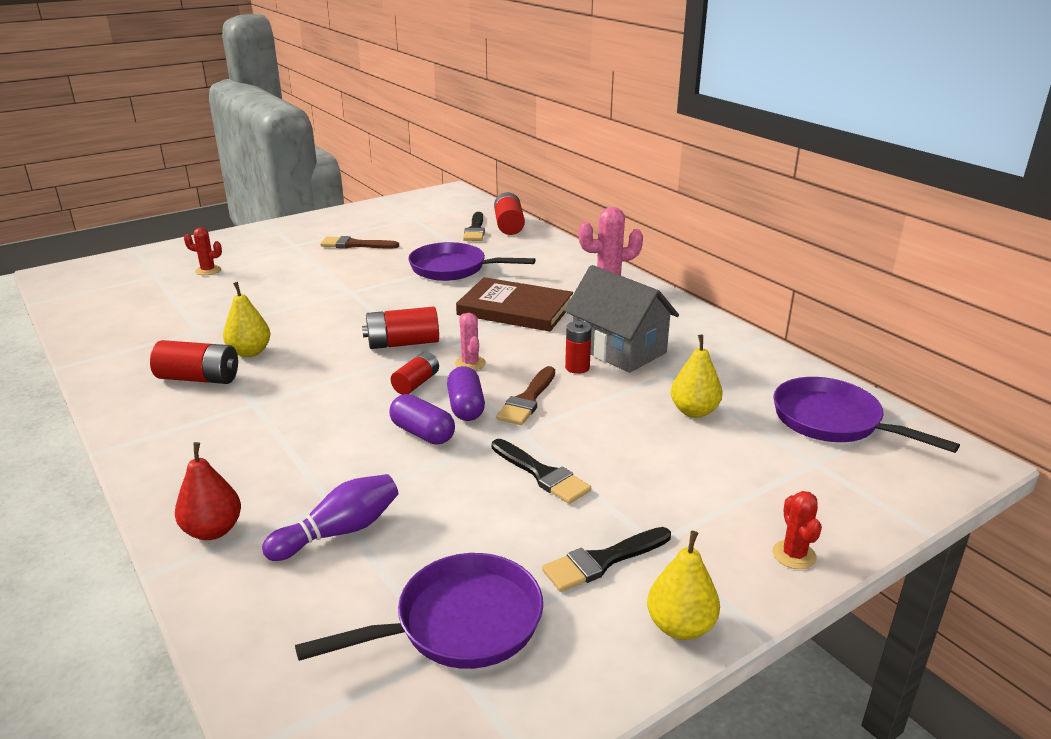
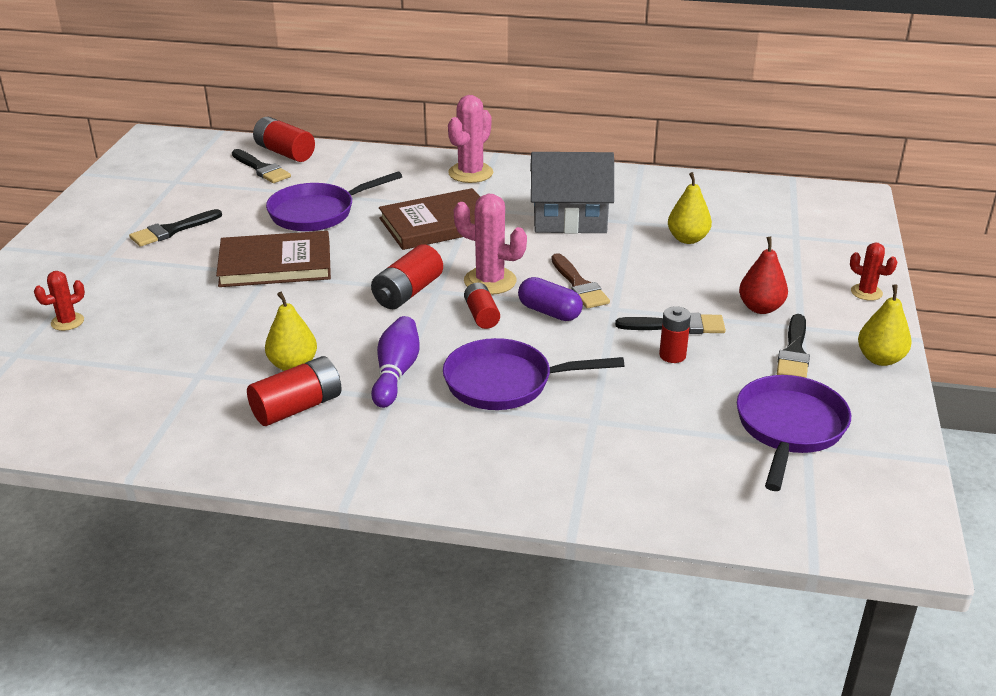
camera: 45 degrees left, 5 degrees up
(213, 530) = (555, 484): red pear -> red pear (760, 308)
(339, 532) = (632, 431): purple bowling pin -> purple bowling pin (396, 373)
(355, 245) = (172, 230): brown brush -> black brush
(366, 288) = (275, 264): none -> brown book
(422, 433) = (557, 345): purple capsule -> none
(470, 363) = (490, 281): pink cactus -> pink cactus, size x1.73
(577, 367) = (567, 246): red battery -> red battery (672, 355)
(833, 421) = (765, 206): purple pan -> purple pan (505, 382)

